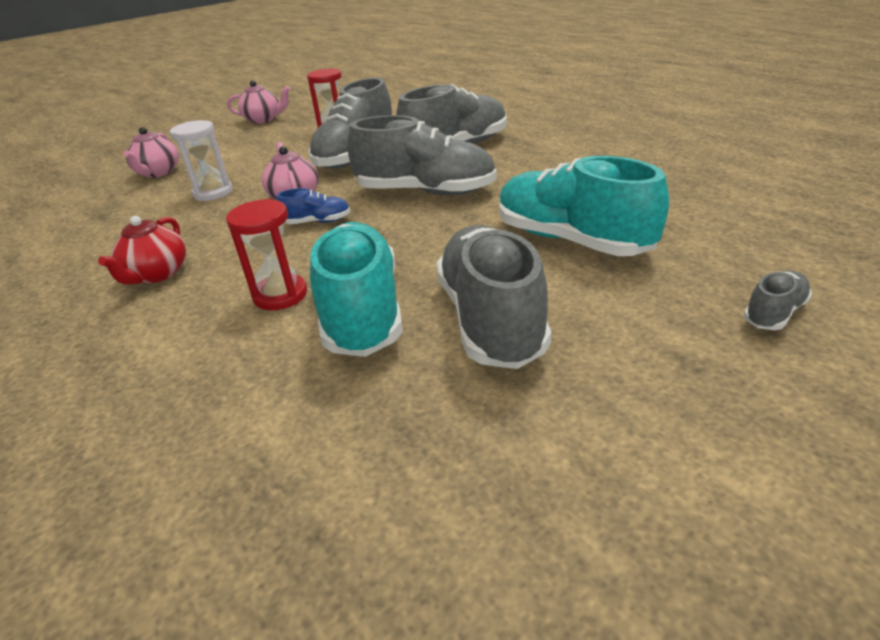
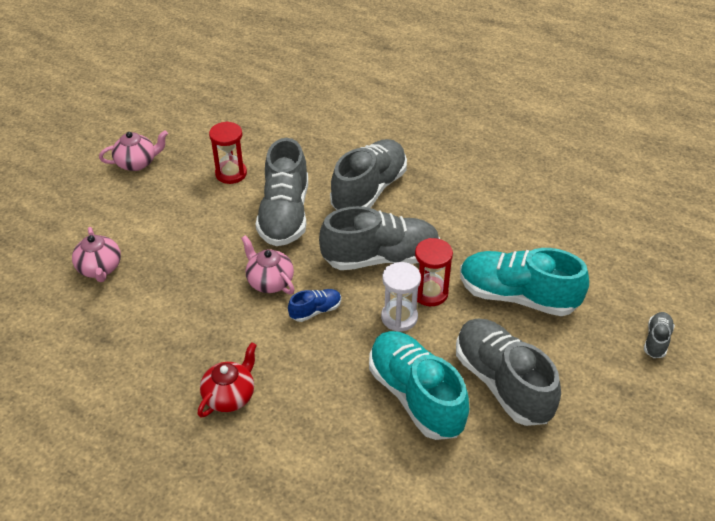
camera: 25 degrees left, 10 degrees up
(157, 274) = (230, 396): red teapot -> red teapot turned 135 degrees counterclockwise
(213, 192) = (187, 289): white hourglass -> white hourglass (399, 317)
(280, 295) = (347, 394): red hourglass -> red hourglass (430, 293)

